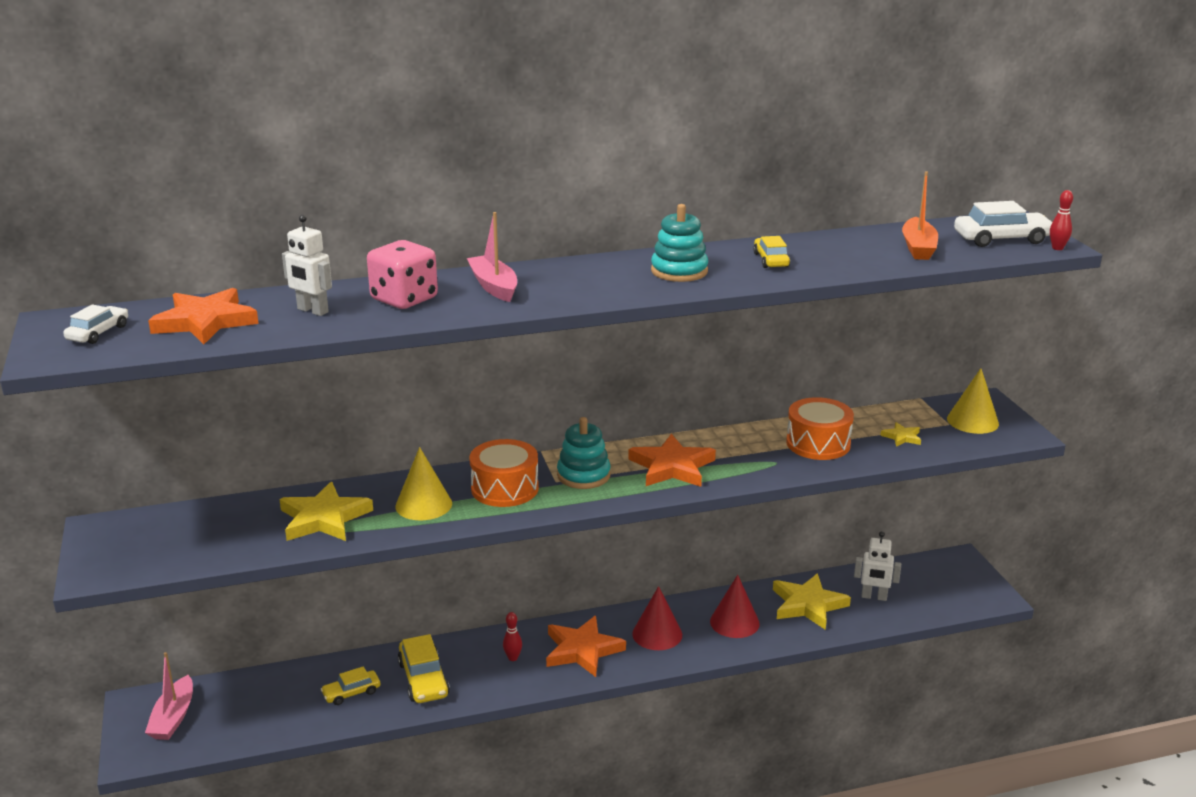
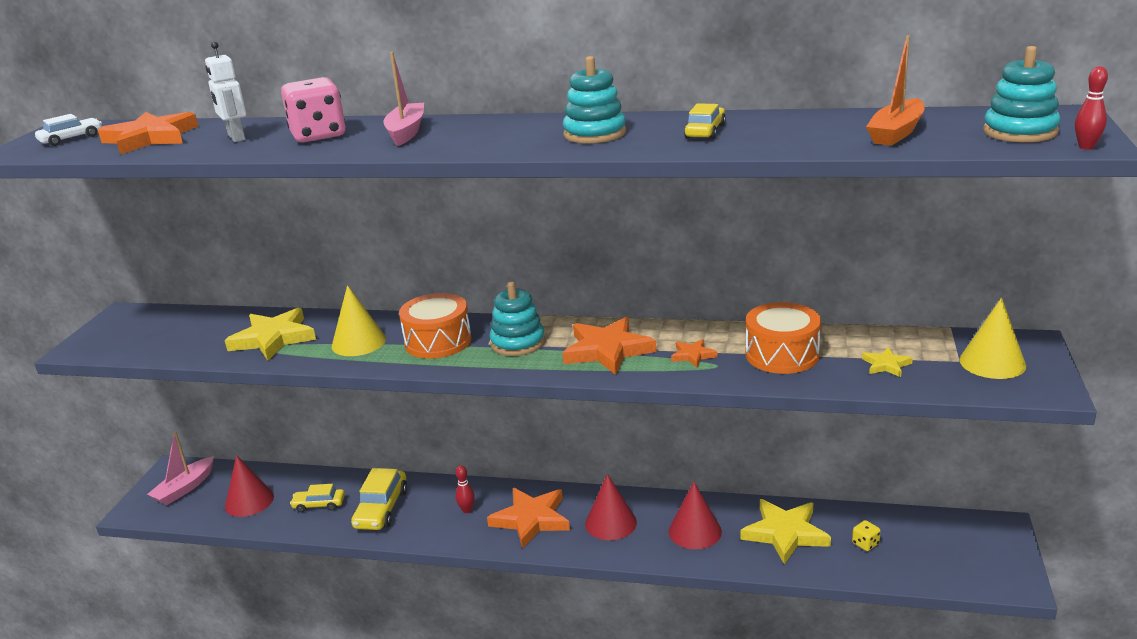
camera: 30 degrees right, 0 degrees up
(267, 710) = (249, 501): none -> red cone
(748, 457) = (693, 355): none -> orange star
(874, 597) = (865, 544): white robot -> yellow dice
(1001, 239) = (1020, 132): white car -> turquoise stacking toy

